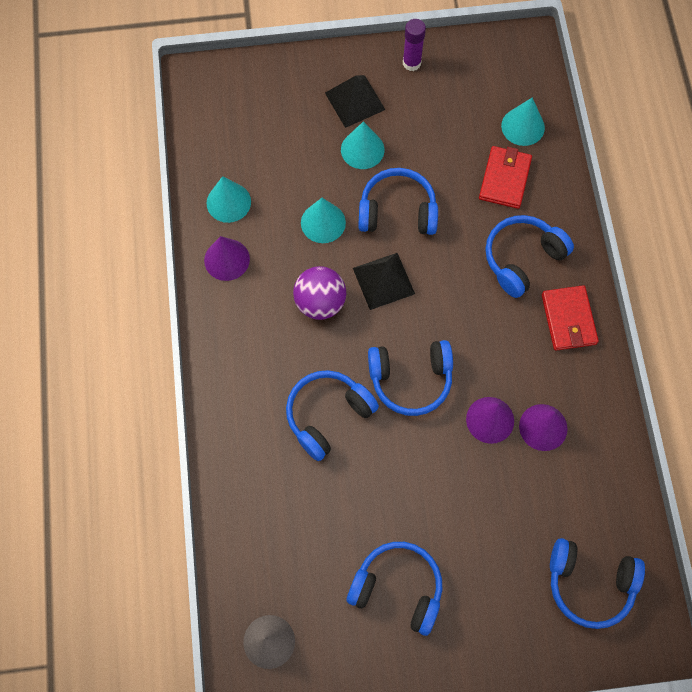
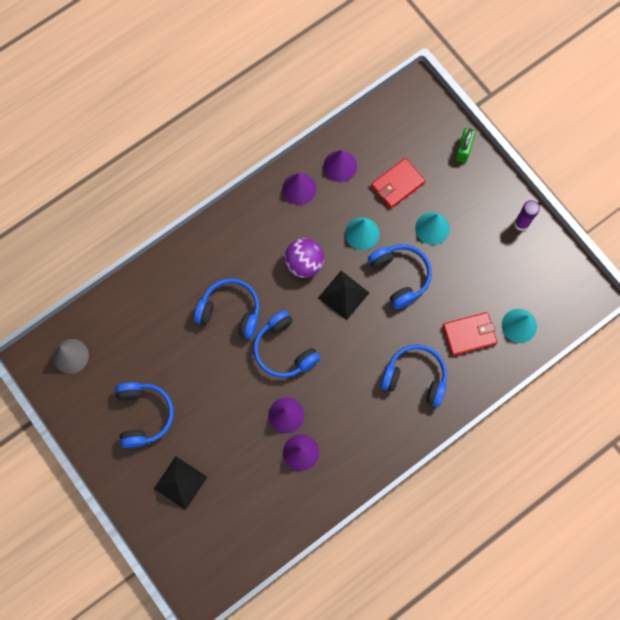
camera: 60 degrees right, 5 degrees up
(228, 202) = (340, 166): turquoise cone -> purple cone
(293, 71) = (463, 149): none -> green padlock
(354, 101) = (466, 202): black pyramid -> black pyramid (180, 482)
(568, 319) = (388, 431): red wallet -> red wallet (397, 184)
(589, 584) = (212, 534): blue headphones -> none

